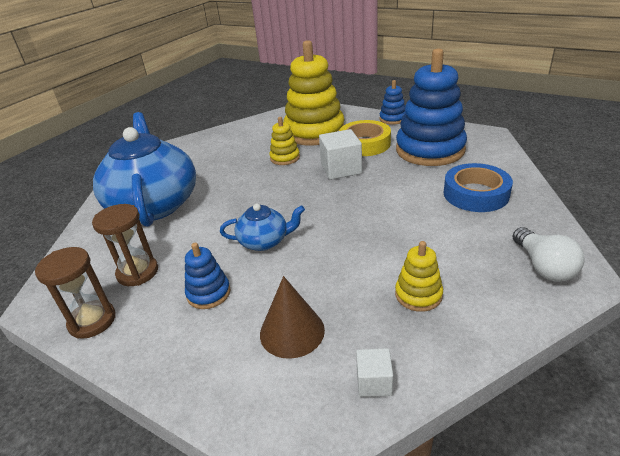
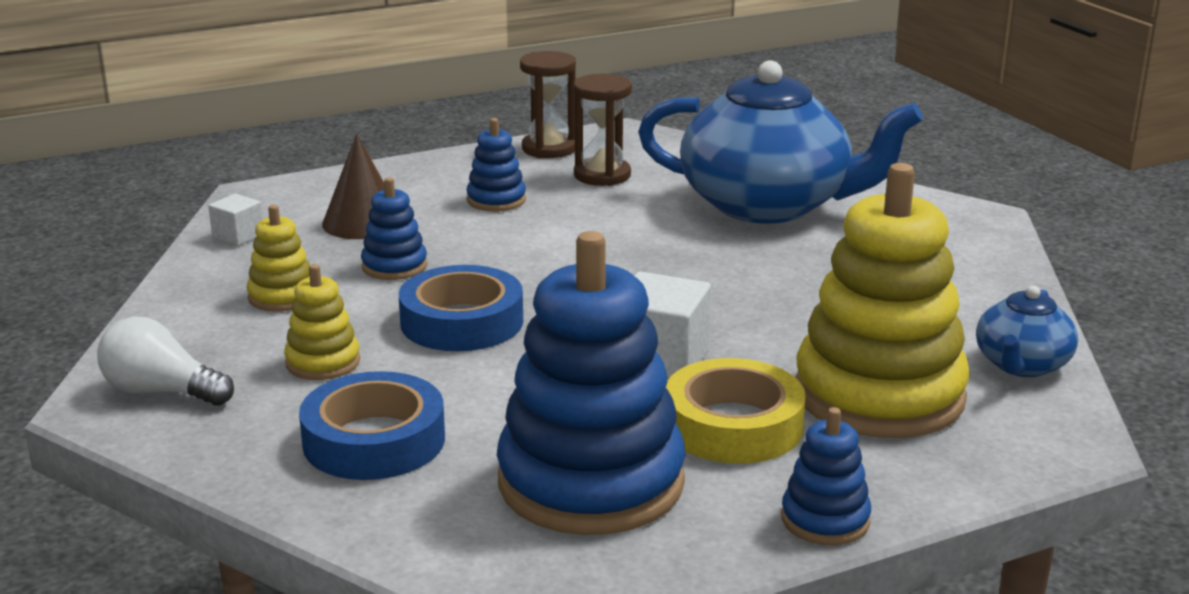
camera: 120 degrees right, 10 degrees down
(264, 241) = (544, 248): blue teapot -> blue teapot (1021, 365)
(285, 158) = (788, 329): yellow stacking toy -> yellow stacking toy (323, 362)
(337, 277) = (394, 266): none -> blue stacking toy
(367, 223) = (462, 322): none -> blue tape

